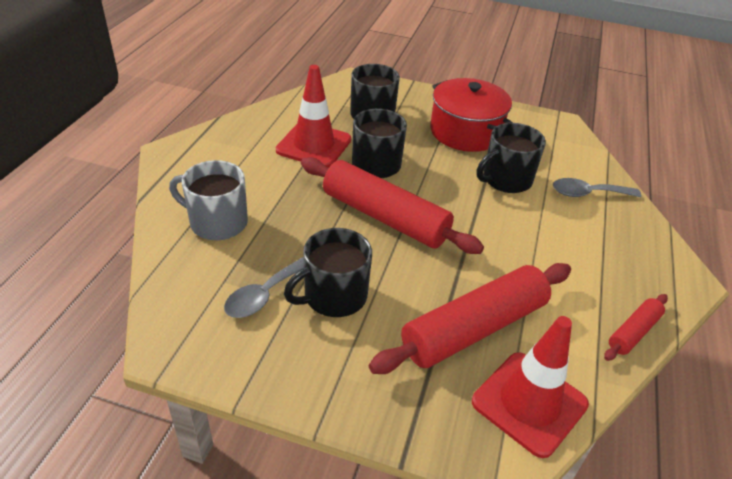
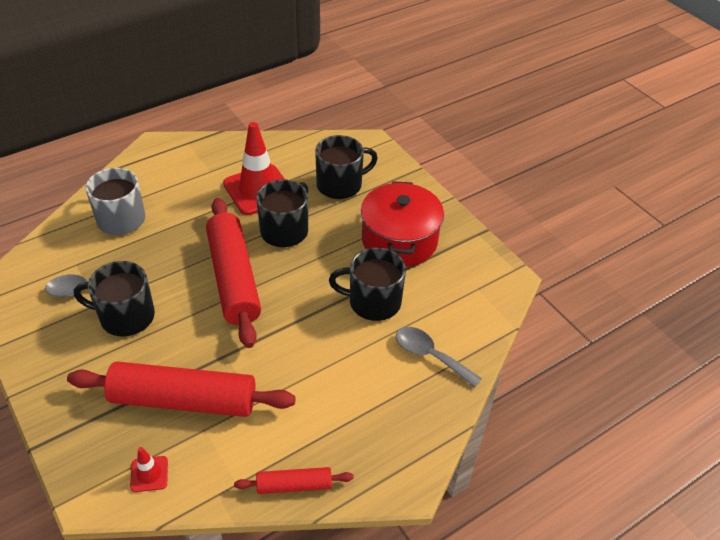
camera: 40 degrees right, 5 degrees up
(529, 403) = (149, 474): red traffic cone -> red traffic cone, size x0.45

